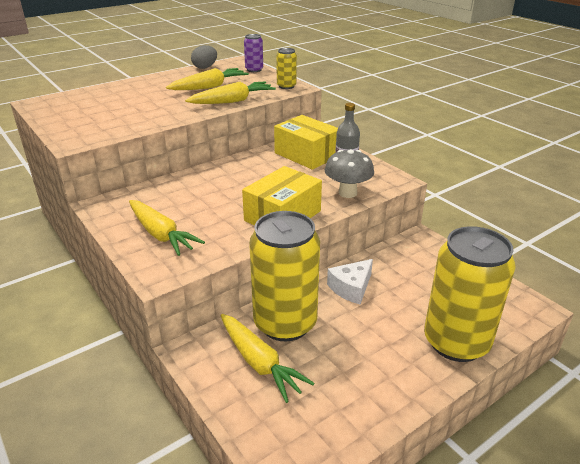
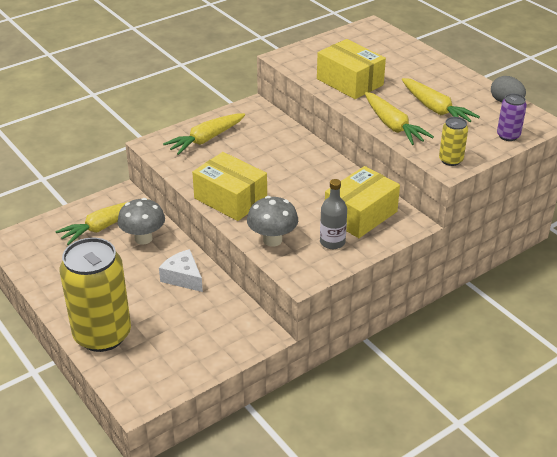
camera: 90 degrees right, 5 degrees up
(147, 114) = (349, 82): none -> yellow box
(285, 323) = (143, 238): yellow can -> grey mushroom

